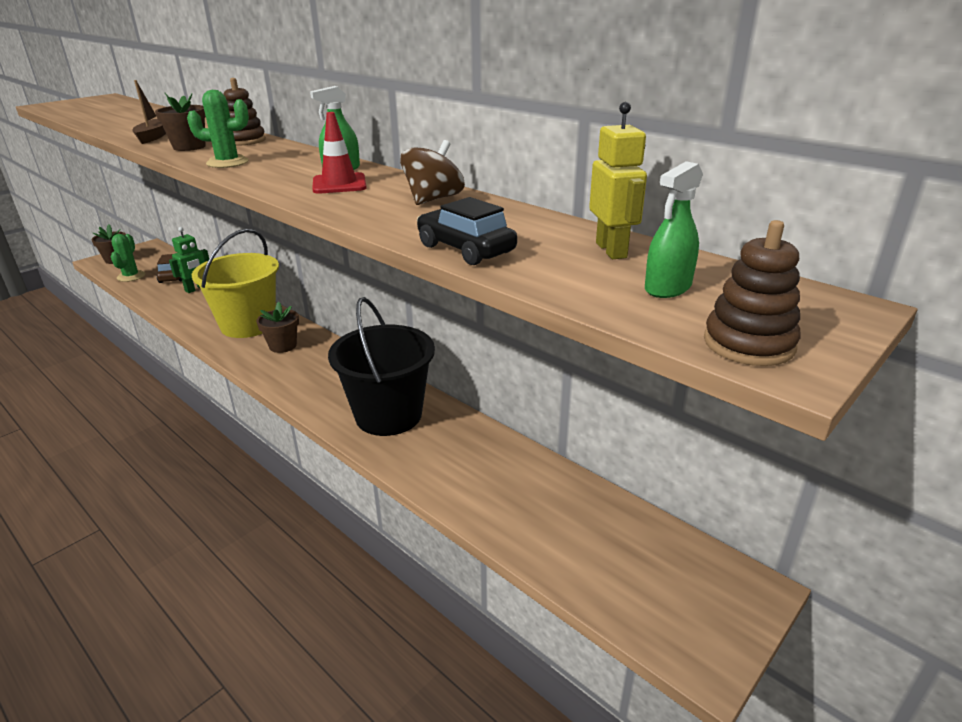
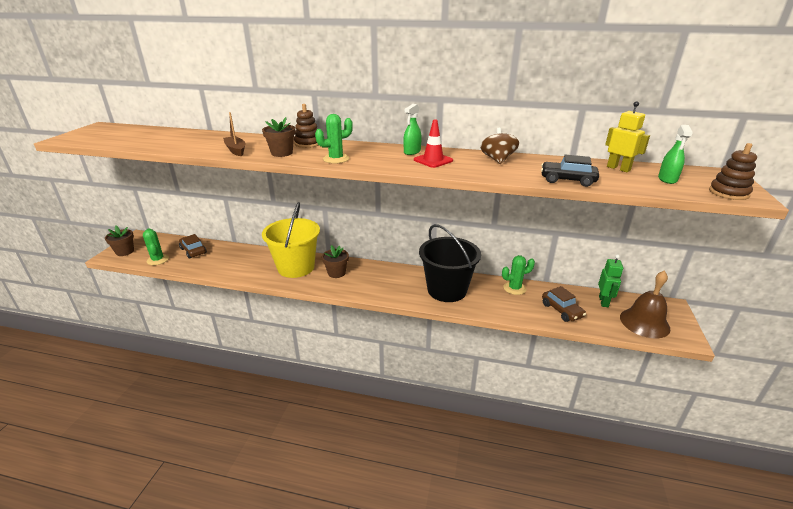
camera: 30 degrees left, 0 degrees up
(196, 289) = (224, 255): green robot -> green robot (603, 301)
(492, 448) = (514, 288): none -> green cactus
(523, 511) = (561, 310): none -> brown car
(653, 595) = (644, 322): none -> brown bell

